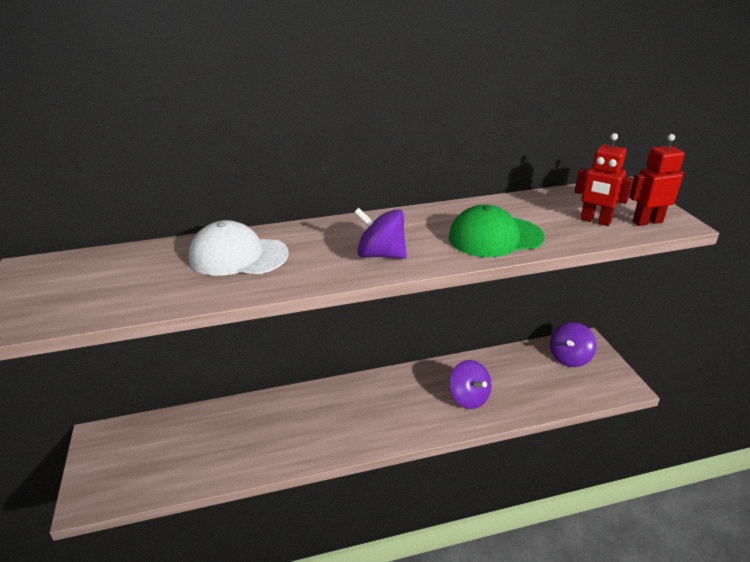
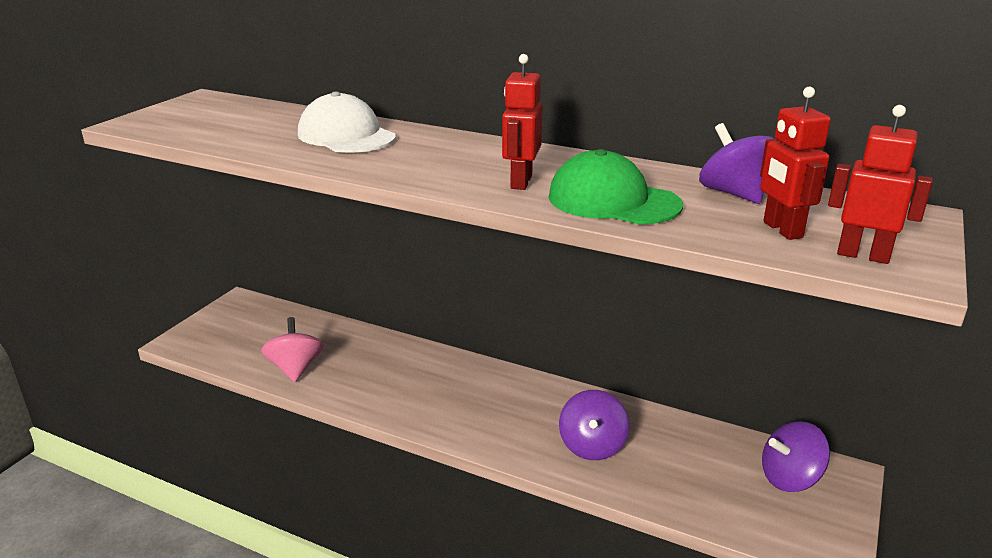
camera: 40 degrees right, 5 degrees down
(221, 462) = (295, 369): none -> pink spinning top
(381, 255) = (463, 174): purple spinning top -> purple spinning top (734, 194)
(424, 246) = (520, 182): none -> red robot

